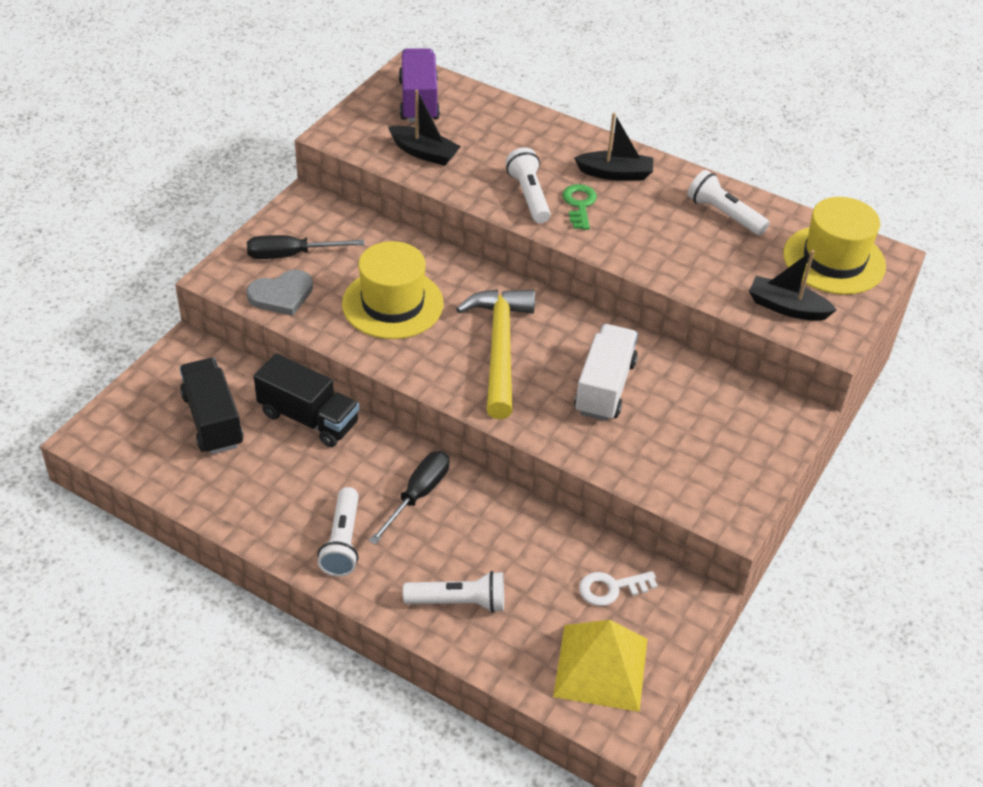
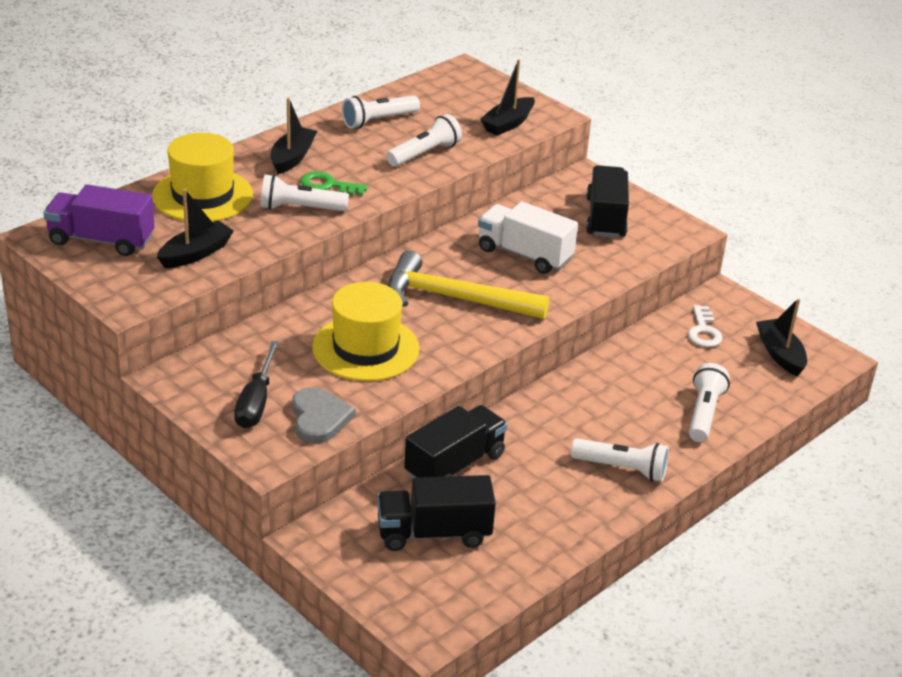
camera: 75 degrees left, 10 degrees down
(417, 495) = (577, 413): black screwdriver -> none
(601, 667) = (780, 354): yellow pyramid -> black boat
(680, 257) = (424, 154): none -> white flashlight
(717, 443) = (605, 218): none -> black truck
(834, 260) = (459, 90): yellow hat -> yellow hat (202, 195)

